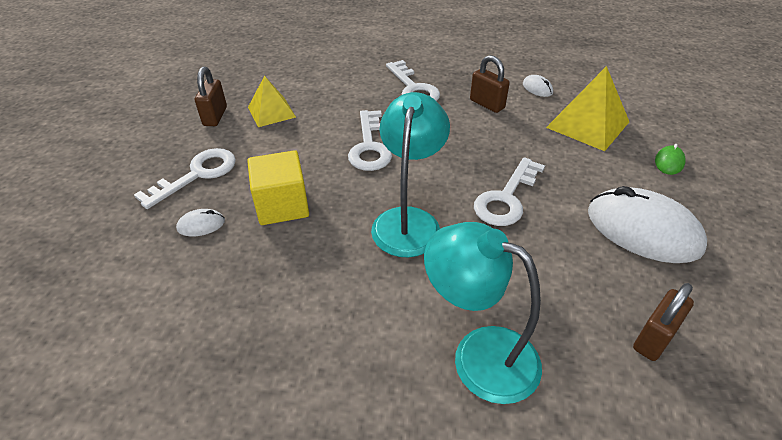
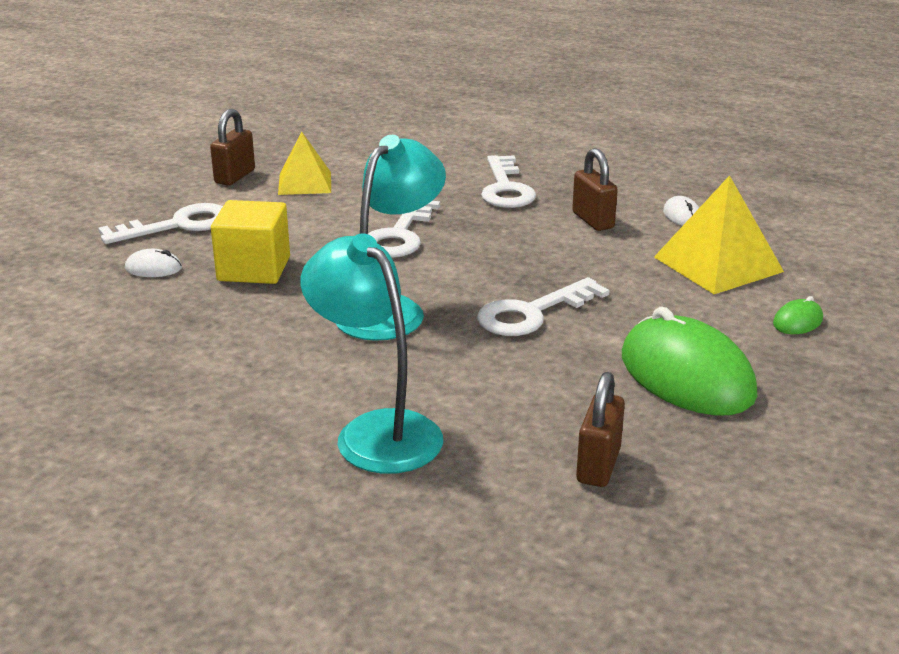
camera: 20 degrees right, 15 degrees down
(643, 230) = (687, 376): white mouse -> green mouse
(653, 338) = (598, 466): brown padlock -> brown padlock turned 45 degrees counterclockwise

